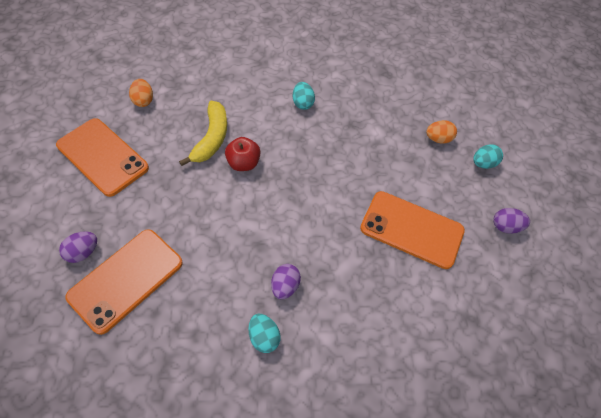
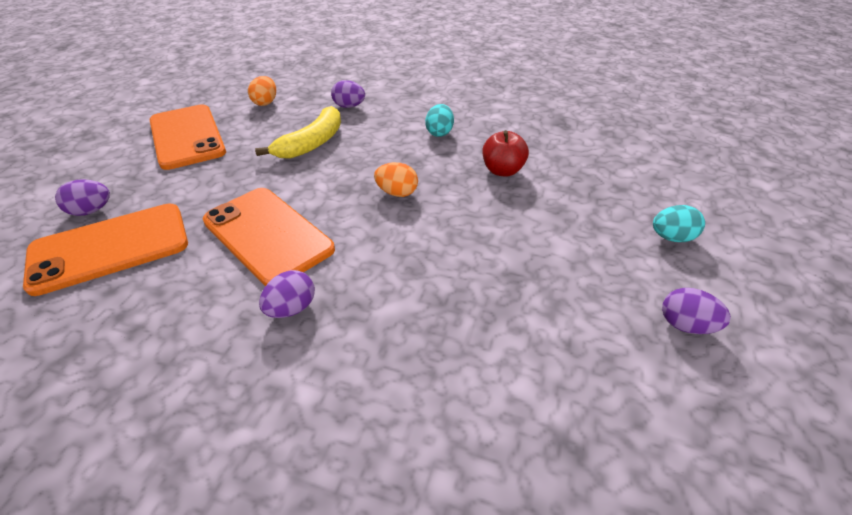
camera: 25 degrees right, 15 degrees down
(217, 89) = (349, 106): none -> purple egg
(243, 163) = (331, 171): red apple -> red apple (502, 170)
(264, 337) = (218, 363): turquoise egg -> none
(411, 229) = (519, 289): orange phone -> orange phone (267, 235)
(438, 139) = (608, 197): orange egg -> orange egg (397, 193)

